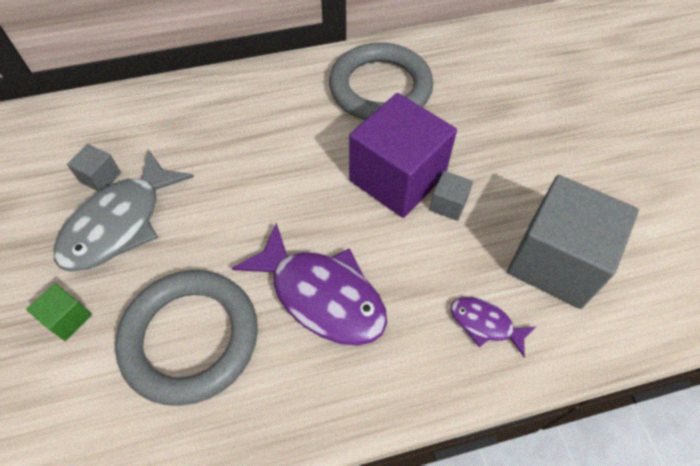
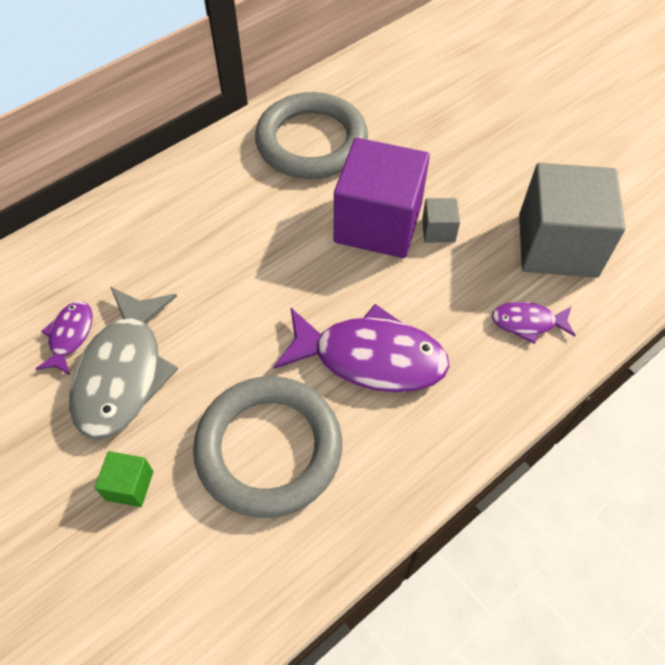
camera: 25 degrees left, 0 degrees up
(100, 177) = (70, 336): grey cube -> purple fish

